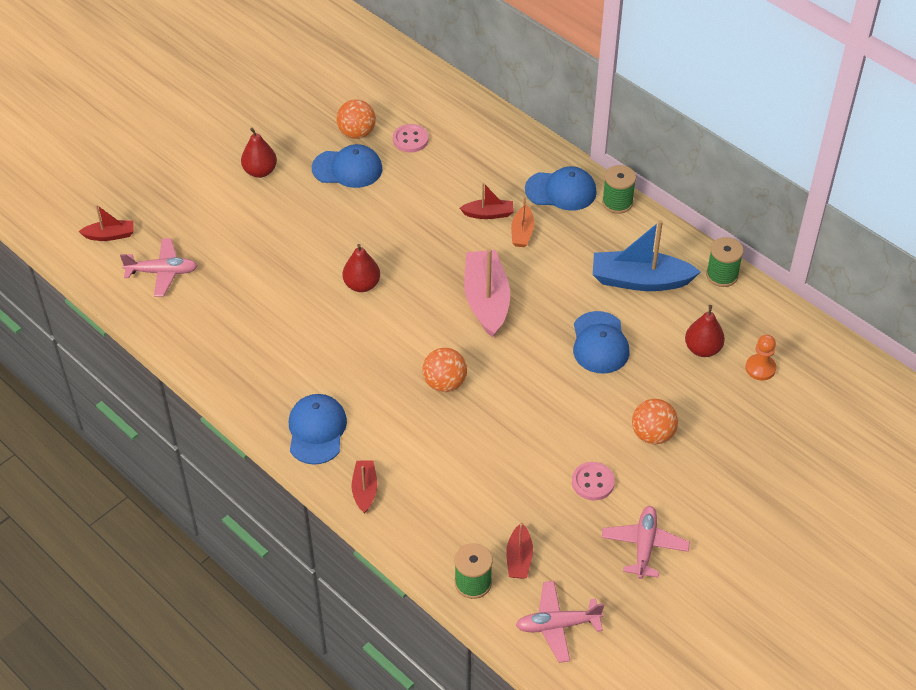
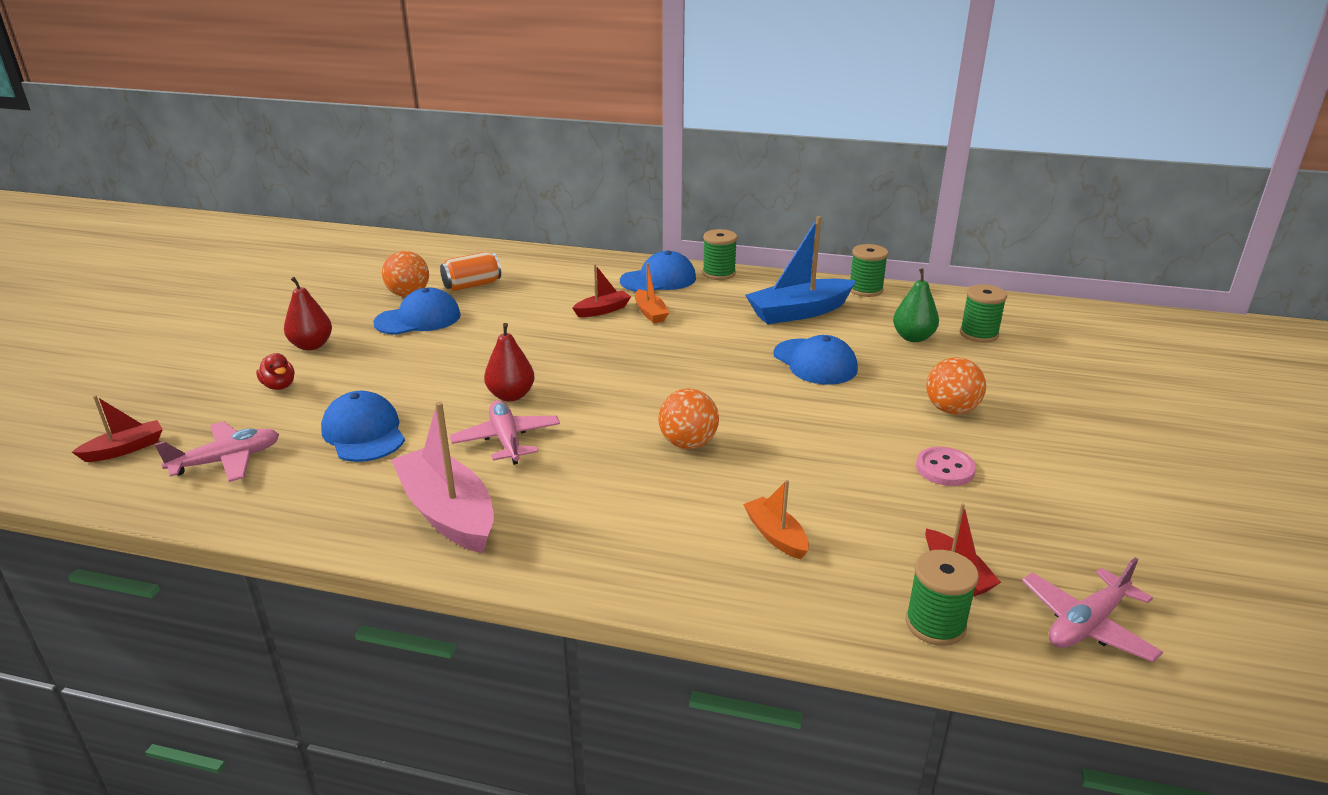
camera: 30 degrees left, 20 degrees down
(221, 209) = (279, 386): none -> red duck
(317, 430) = (568, 543): blue cap -> blue cap (364, 433)
(365, 490) = (691, 581): red boat -> none
(410, 139) = (472, 285): pink button -> orange can
(438, 482) = (776, 536): none -> orange boat
(486, 300) = (665, 367): pink boat -> pink boat (448, 513)
(644, 546) = (1068, 502): pink plane -> pink plane (506, 440)
(702, 349) = (913, 337): red pear -> green pear
(760, 368) = (978, 334): orange pawn -> green spool

